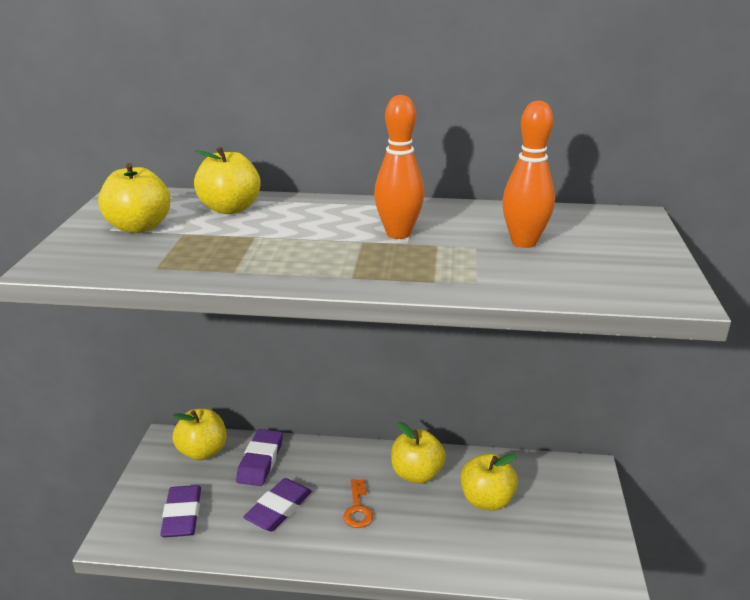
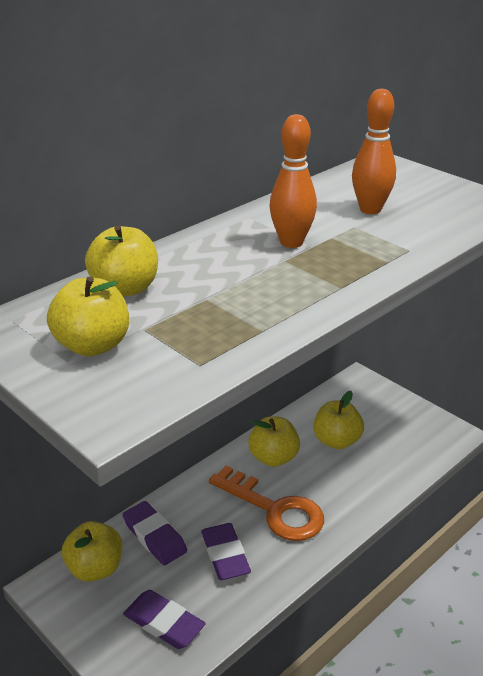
camera: 50 degrees left, 5 degrees up
(358, 508) = (274, 509): orange key -> orange key, size x2.03

